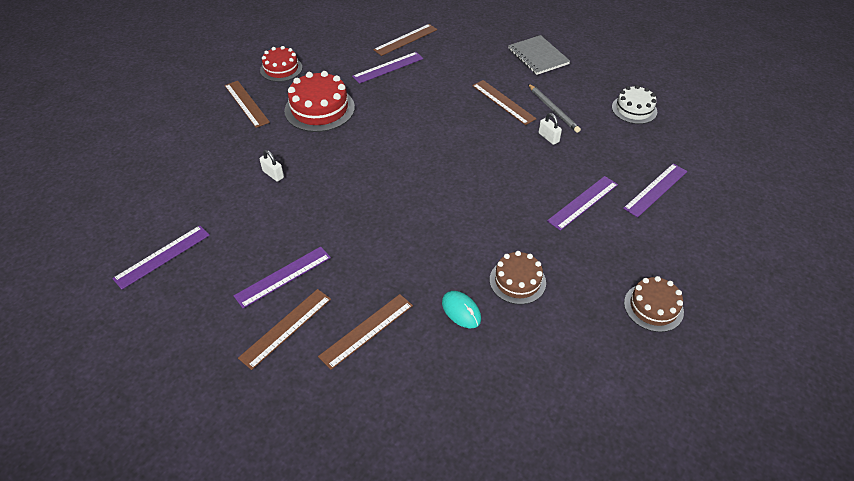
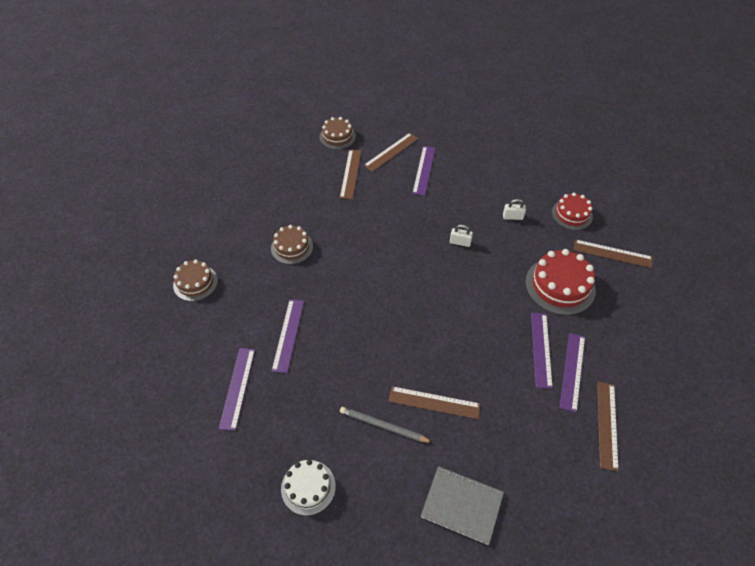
camera: 140 degrees right, 5 degrees up
(162, 256) = (496, 141): purple ruler -> purple ruler (541, 349)
(281, 69) = (644, 303): red cake -> red cake (572, 214)
(286, 328) = (391, 152): brown ruler -> brown ruler turned 45 degrees clockwise
(321, 405) = (337, 136): none -> brown cake
(461, 311) = (310, 211): turquoise mouse -> none
(548, 137) = (361, 385): white padlock -> white padlock (460, 242)

